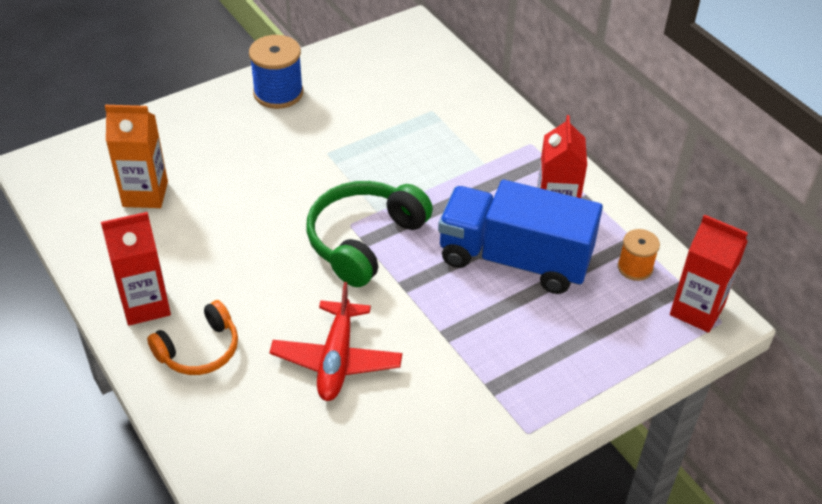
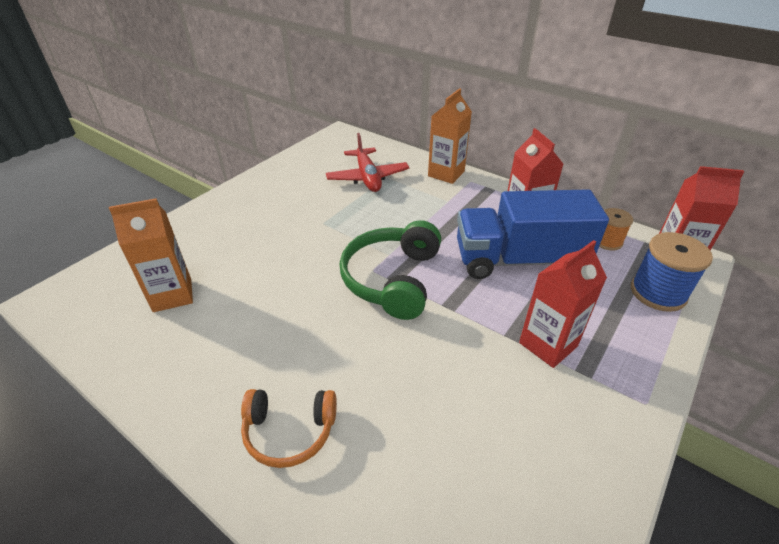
camera: 20 degrees left, 5 degrees down
(146, 305) = (211, 401): red carton -> red carton (548, 344)
(199, 350) = (289, 431): orange headphones -> orange headphones turned 60 degrees clockwise
(278, 93) = (261, 192): blue spool -> blue spool (658, 293)
(336, 360) = (432, 393): red plane -> red plane (367, 177)
(508, 124) = (446, 174): none -> orange carton

